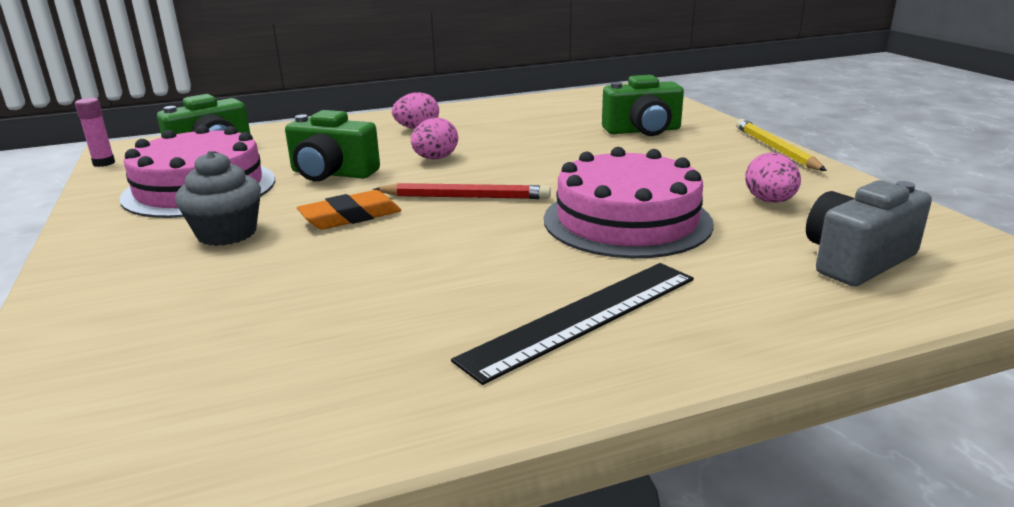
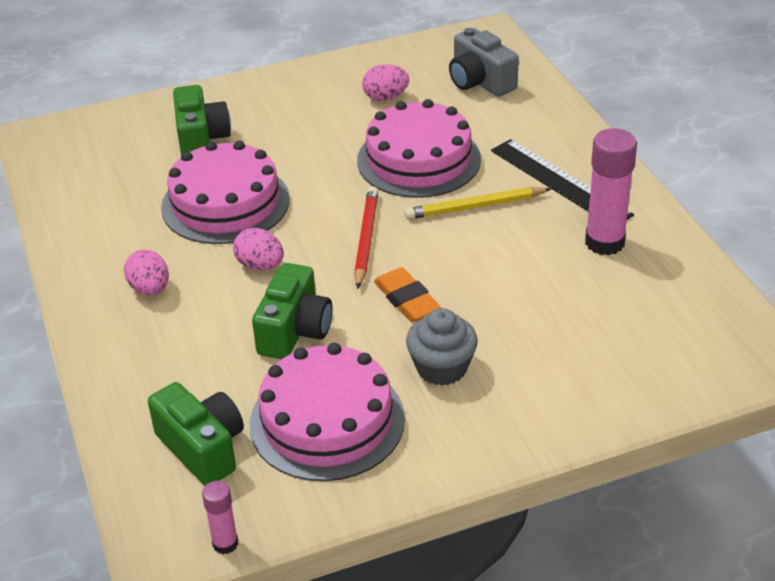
camera: 90 degrees left, 15 degrees up
(413, 350) = (604, 242): none -> pink glue stick
(536, 143) = (225, 203): none -> pink cake
(775, 149) = (271, 78): yellow pencil -> yellow pencil (475, 207)

